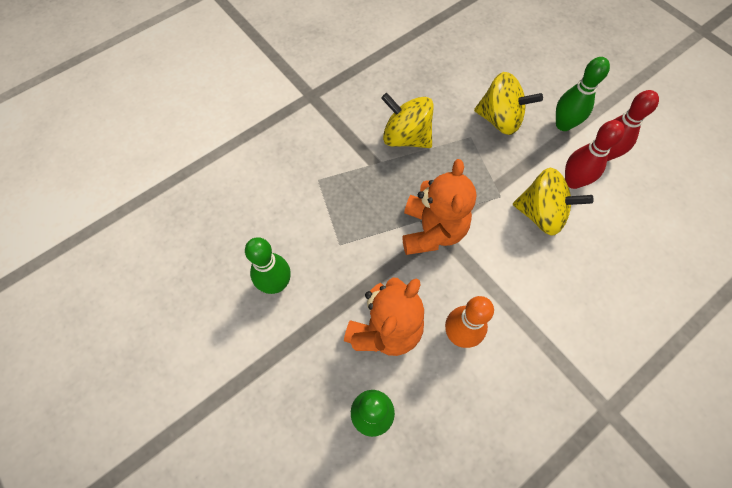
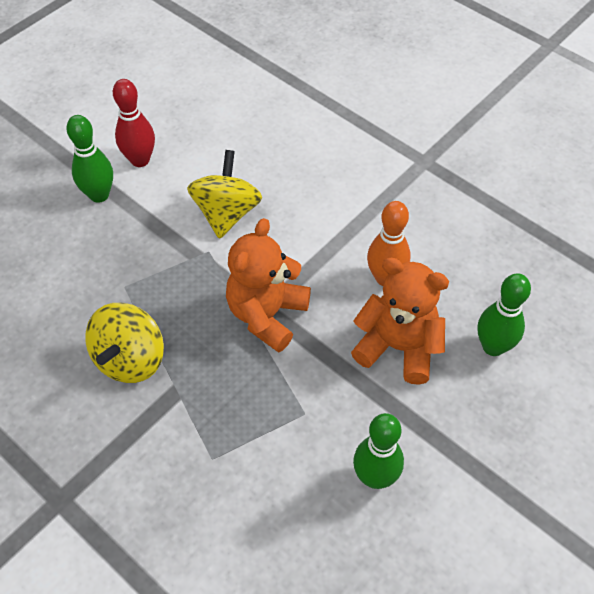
camera: 100 degrees left, 10 degrees down
(432, 231) = (267, 315): orange teddy bear -> orange teddy bear turned 60 degrees counterclockwise
(500, 119) = (94, 257): yellow spinning top -> none
(573, 181) = (180, 186): red bowling pin -> none

